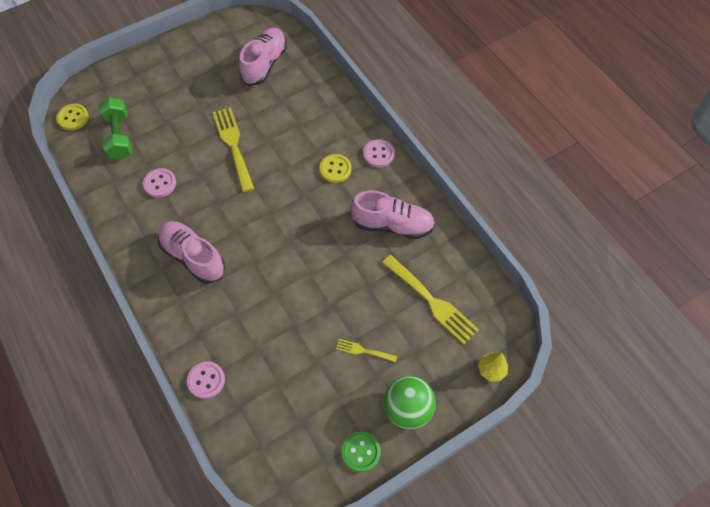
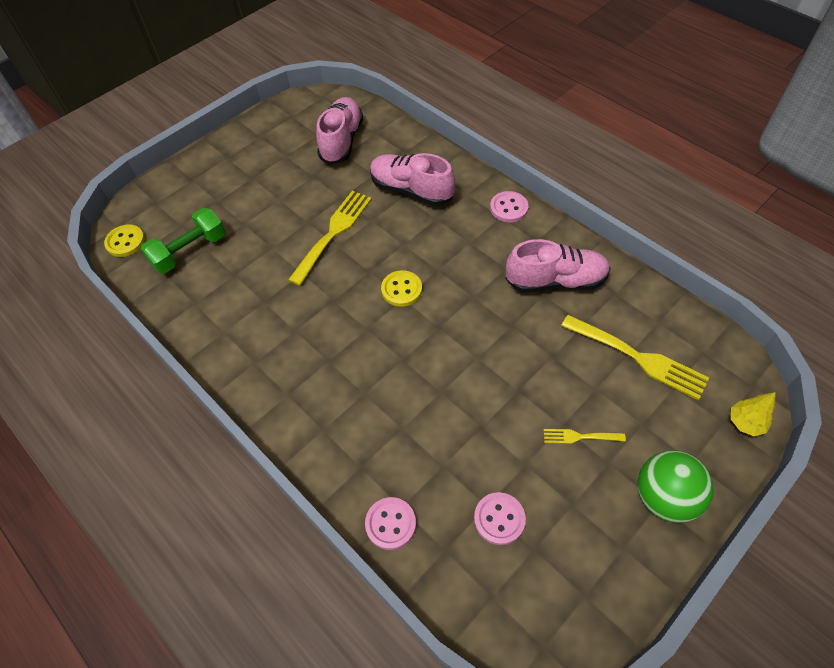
camera: 10 degrees left, 5 degrees down
(119, 137) = (190, 251): green dumbbell -> green dumbbell turned 75 degrees clockwise
(160, 183) = (256, 294): pink button -> pink button (499, 519)
(193, 257) = (324, 371): pink shoe -> pink shoe (411, 190)
(233, 145) = (333, 233): yellow fork -> yellow fork turned 60 degrees clockwise
(335, 169) = (464, 234): yellow button -> yellow button (401, 289)
(361, 452) = (628, 569): green button -> none

